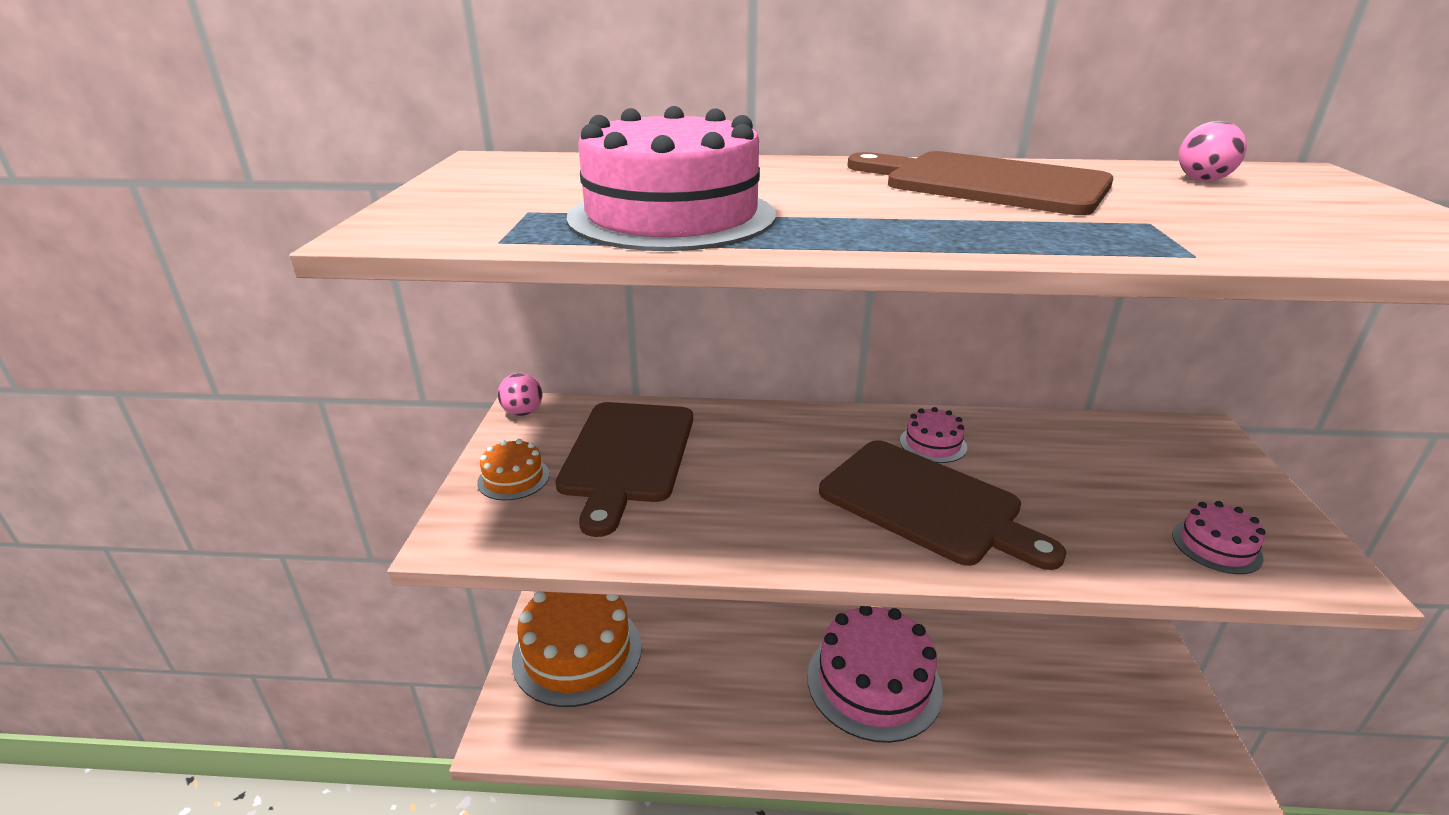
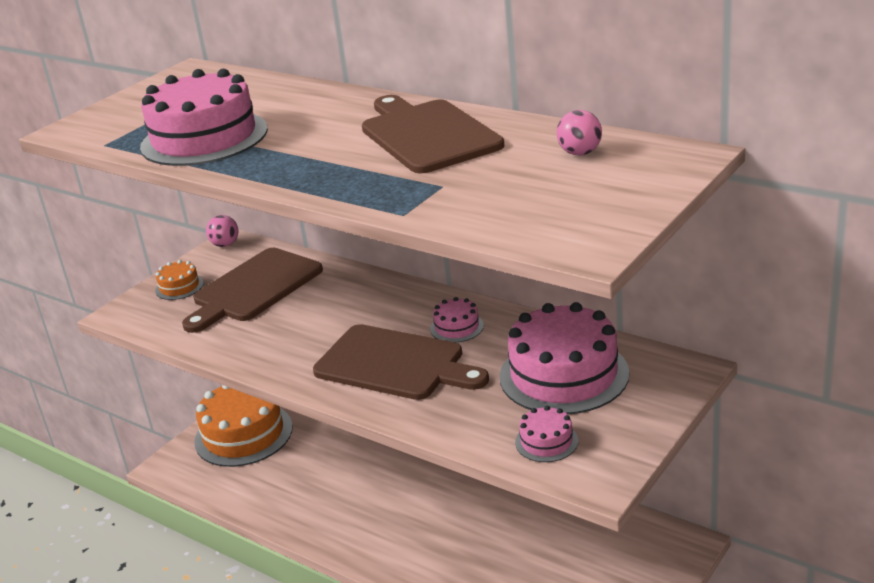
camera: 35 degrees right, 0 degrees up
(873, 683) = (416, 517): pink cake -> pink cake (564, 375)
(927, 503) = (395, 364): brown cutting board -> brown cutting board turned 45 degrees counterclockwise

